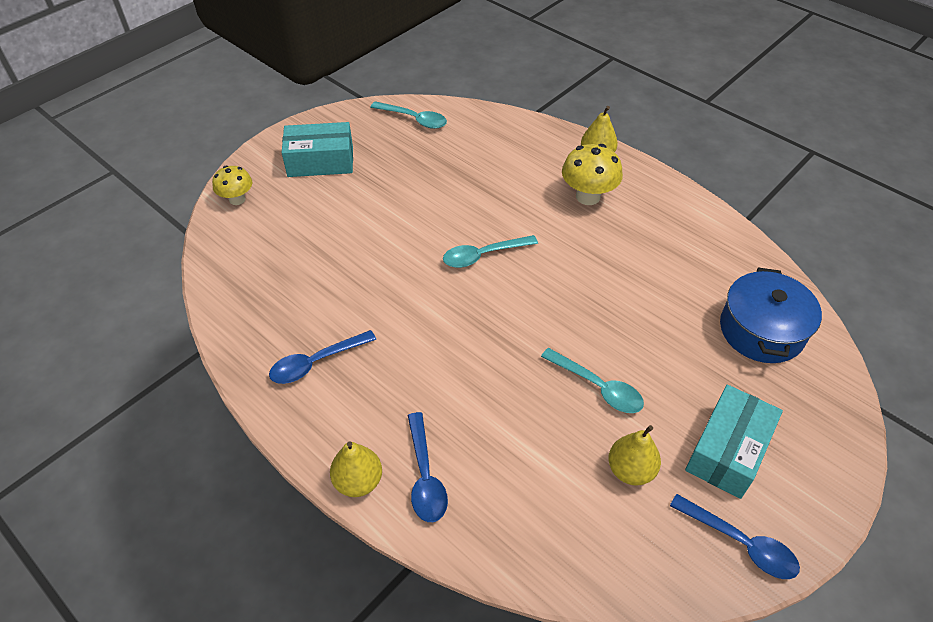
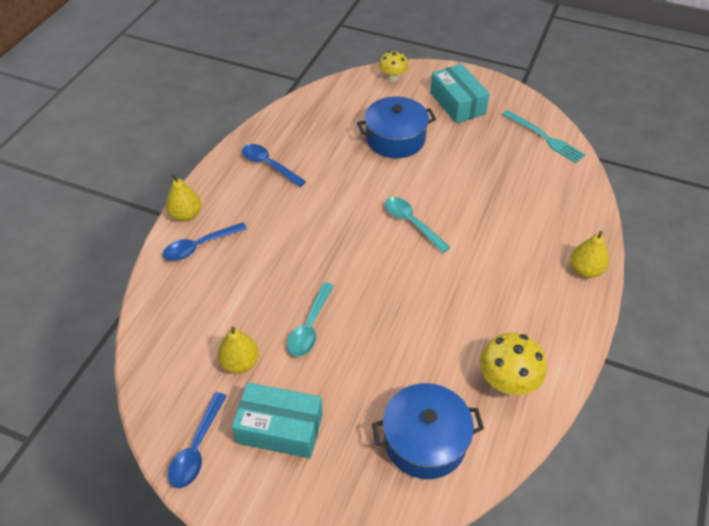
camera: 70 degrees right, 0 degrees up
(345, 229) = (395, 139): none -> blue pot
(414, 119) = (544, 137): turquoise spoon -> turquoise fork
(588, 196) = (523, 275): yellow mushroom -> yellow mushroom (507, 382)

